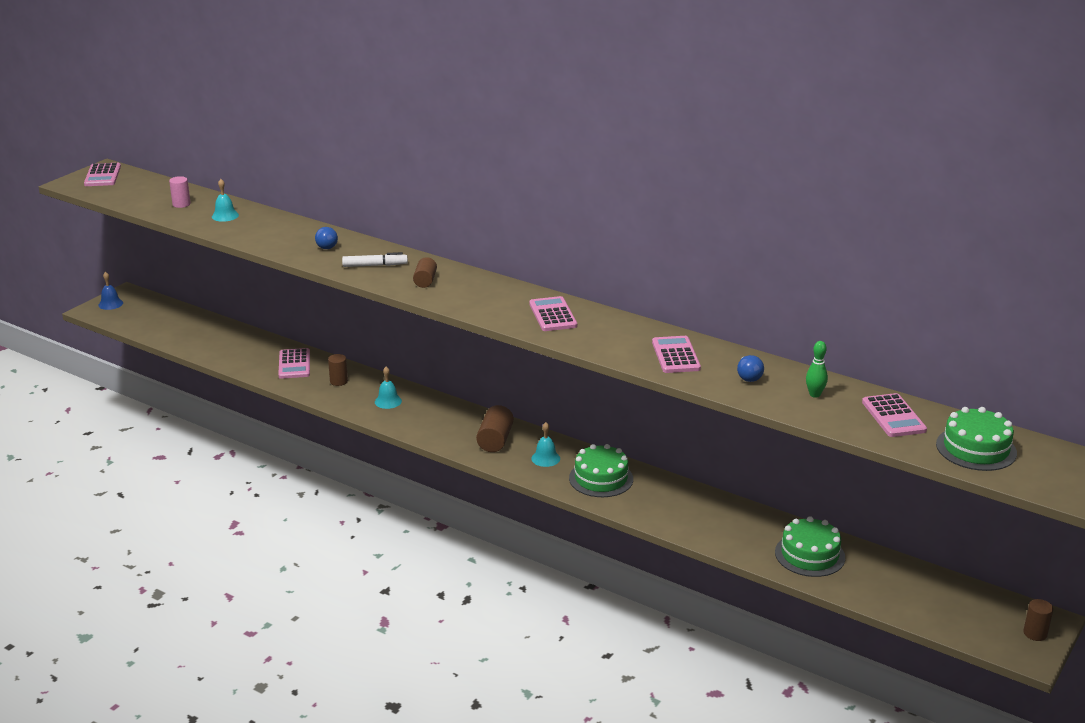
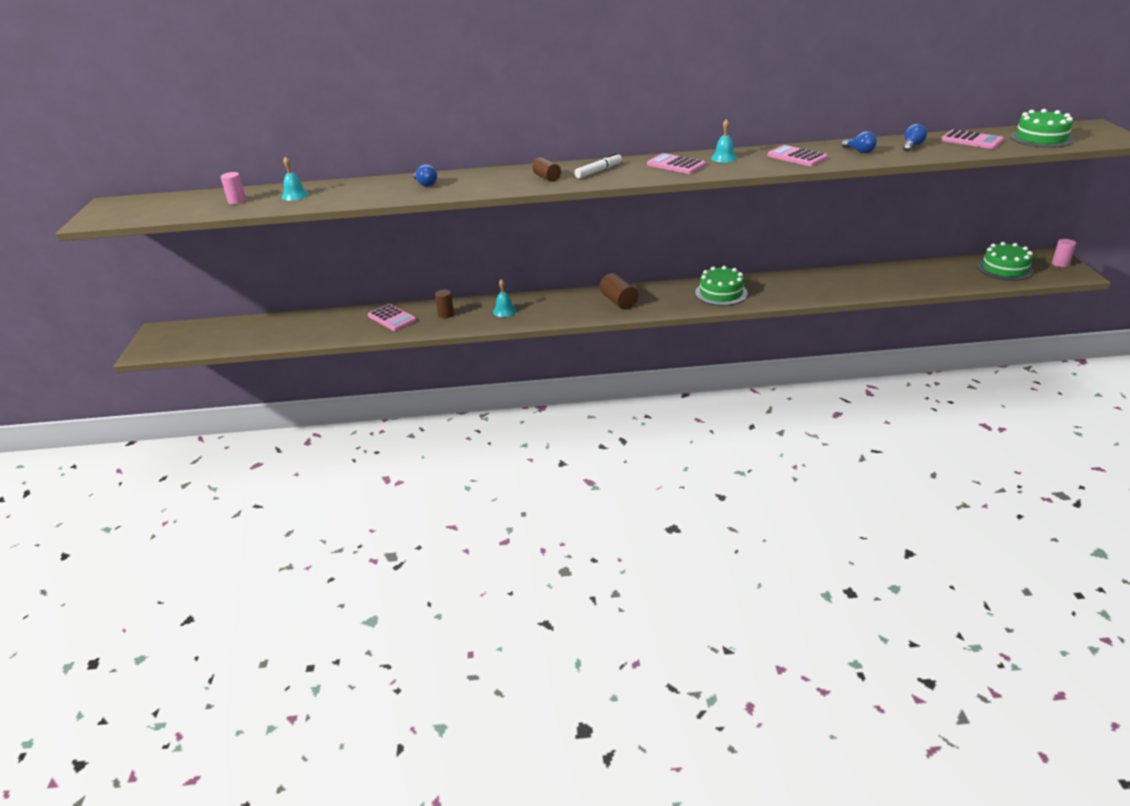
camera: 35 degrees left, 5 degrees up
(102, 176) = (115, 208): pink calculator -> none
(110, 304) = (154, 342): blue bell -> none
(374, 265) = (489, 182): white marker -> white marker (598, 171)
(545, 458) = (668, 297): turquoise bell -> turquoise bell (724, 158)
(810, 555) = (900, 278): green cake -> green cake (1005, 269)
(814, 394) = (912, 146): green bowling pin -> blue light bulb
(1035, 633) = (1060, 264): brown cylinder -> pink cylinder

